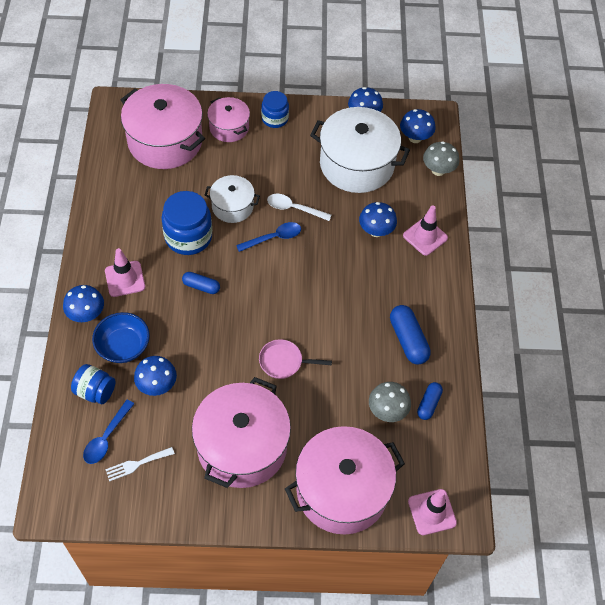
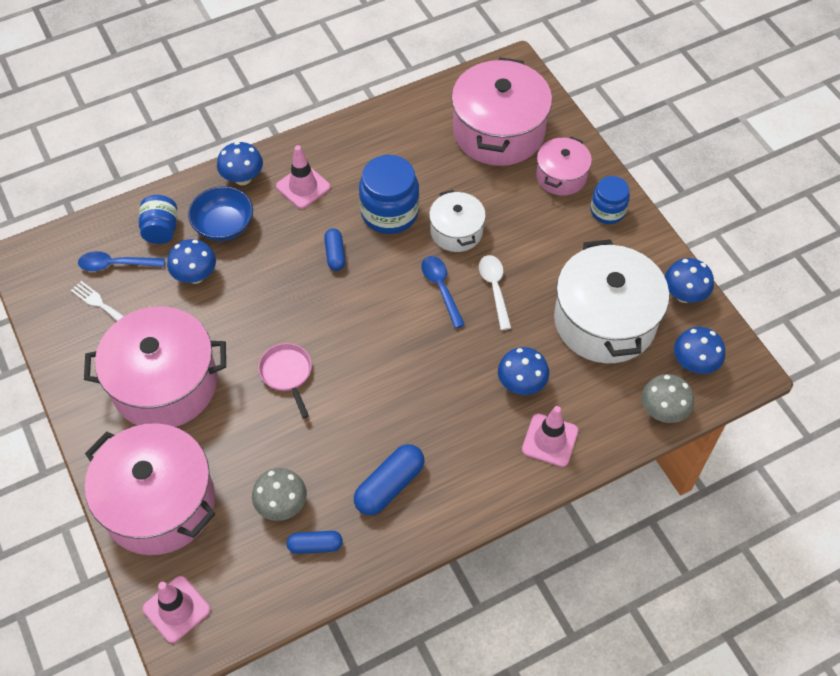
camera: 65 degrees right, 0 degrees up
(273, 238) = (441, 288): blue spoon -> blue spoon turned 150 degrees counterclockwise

